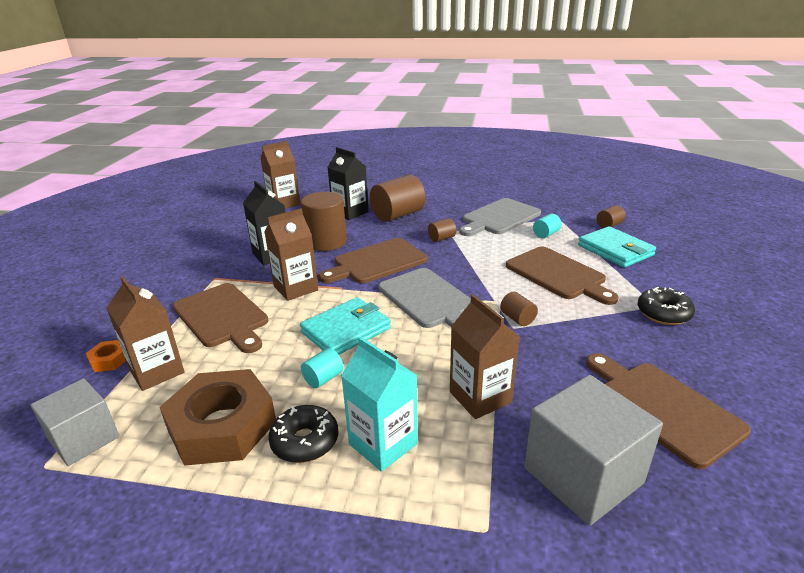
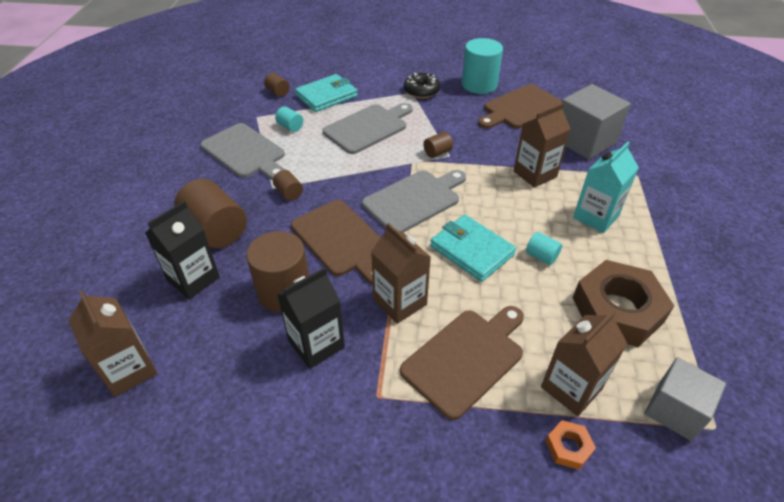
camera: 95 degrees left, 15 degrees up
(305, 441) = (610, 256): black donut -> none
(558, 274) = (368, 127): brown cutting board -> grey cutting board
(716, 369) = (479, 85): none -> turquoise cylinder

